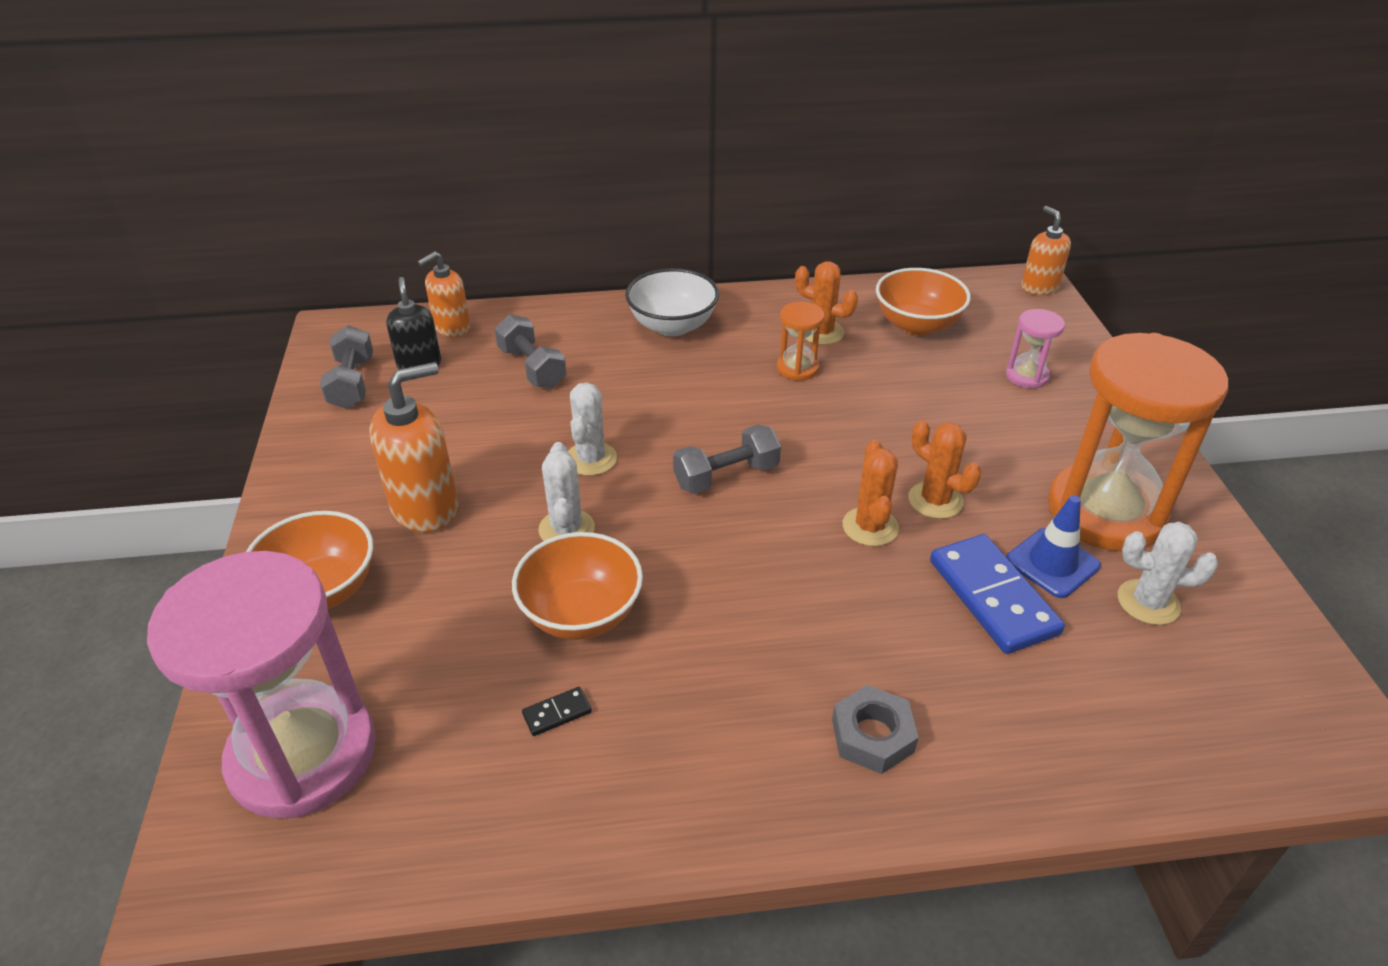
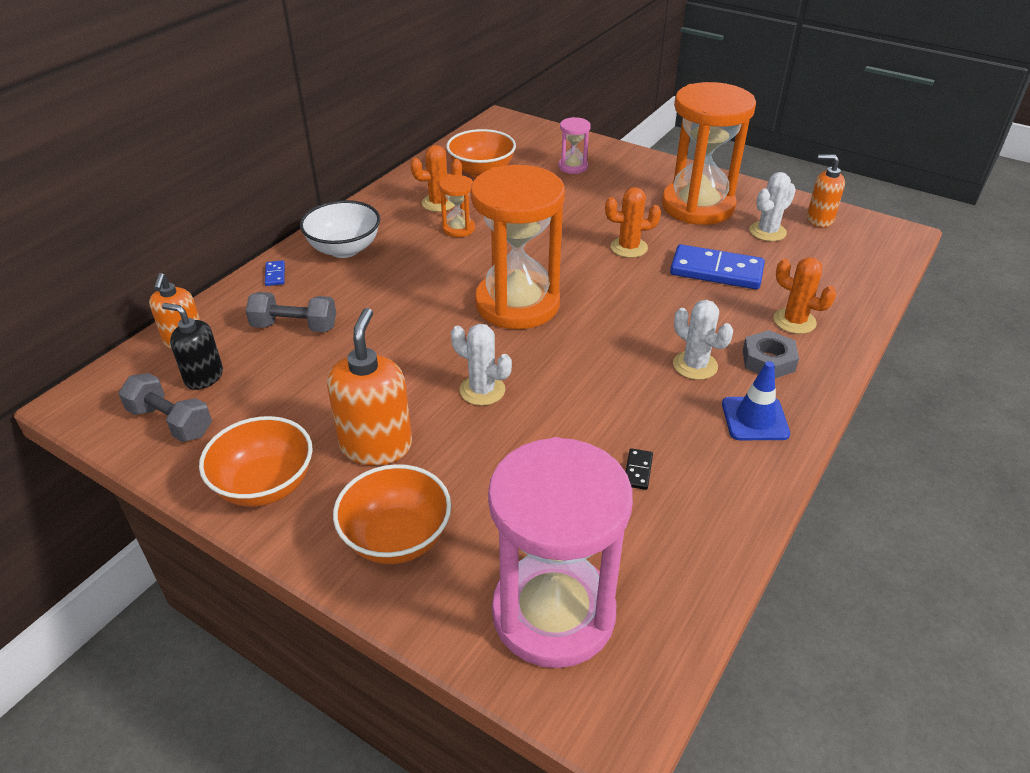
camera: 50 degrees left, 0 degrees up
(581, 614) = (566, 420): orange bowl -> orange bowl (265, 485)
(588, 315) = (275, 275): none -> blue domino
(591, 459) = (428, 347): white cactus -> white cactus (695, 365)
(726, 476) = (517, 304): grey dumbbell -> orange hourglass
(870, 527) = (622, 278): orange cactus -> orange cactus (794, 321)
(1039, 287) = (509, 121): orange soap dispenser -> orange soap dispenser (819, 219)
(1052, 563) = (713, 241): blue traffic cone -> blue traffic cone (755, 419)

